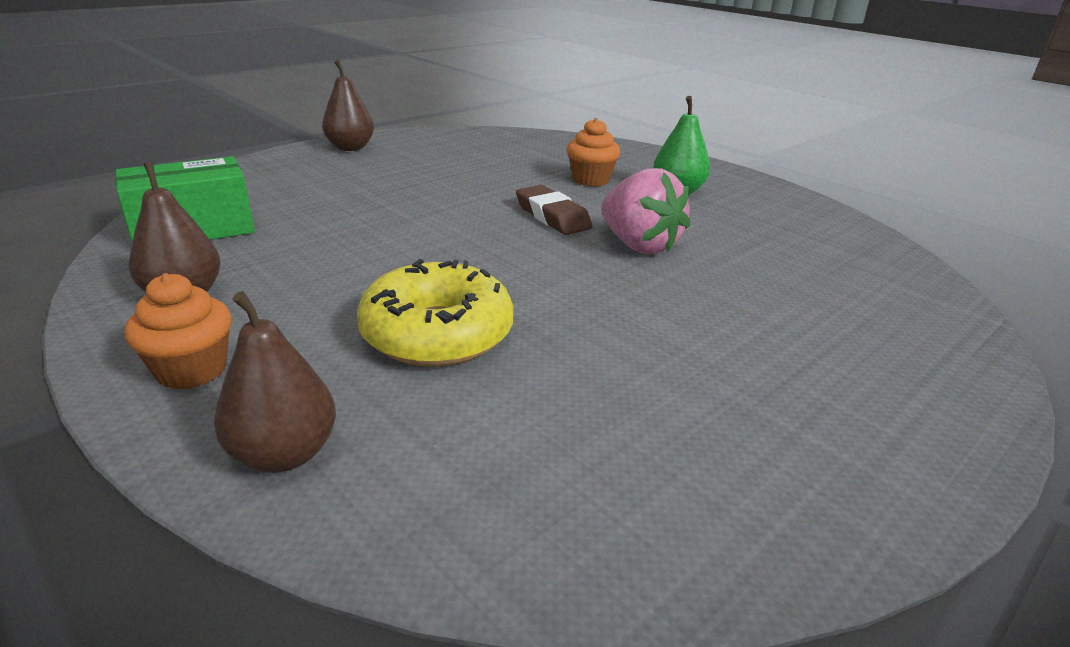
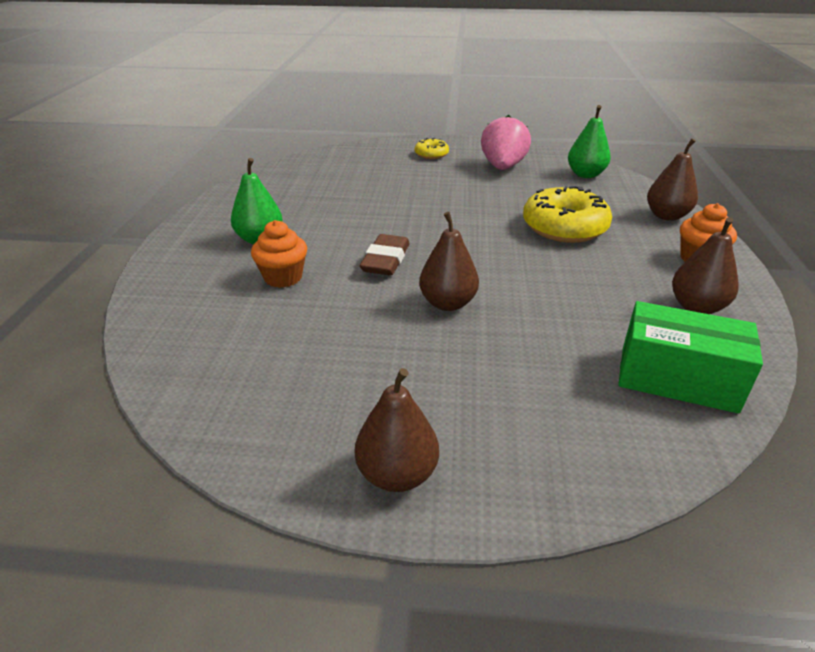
camera: 130 degrees left, 5 degrees up
(442, 209) = (447, 303): none -> brown pear
(560, 511) = (585, 174): none -> green pear
(639, 245) = (383, 221): pink strawberry -> pink strawberry (502, 167)
(873, 385) = (431, 154): none -> yellow donut

